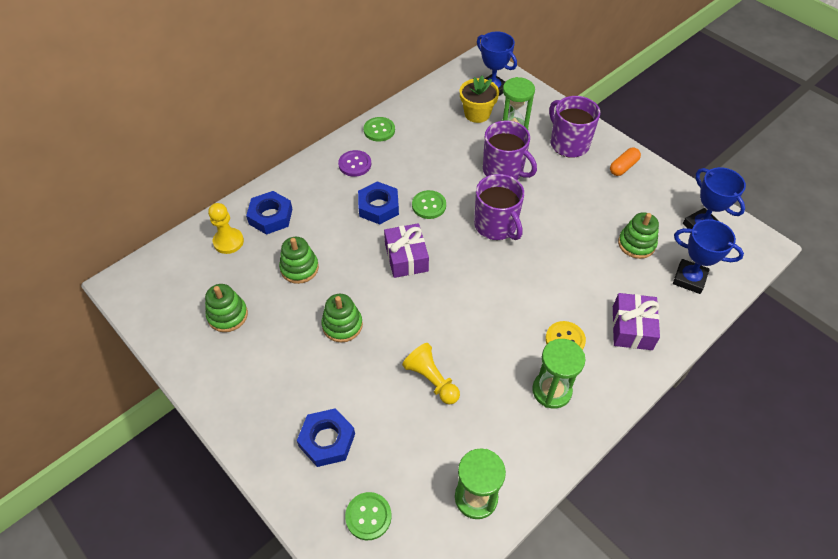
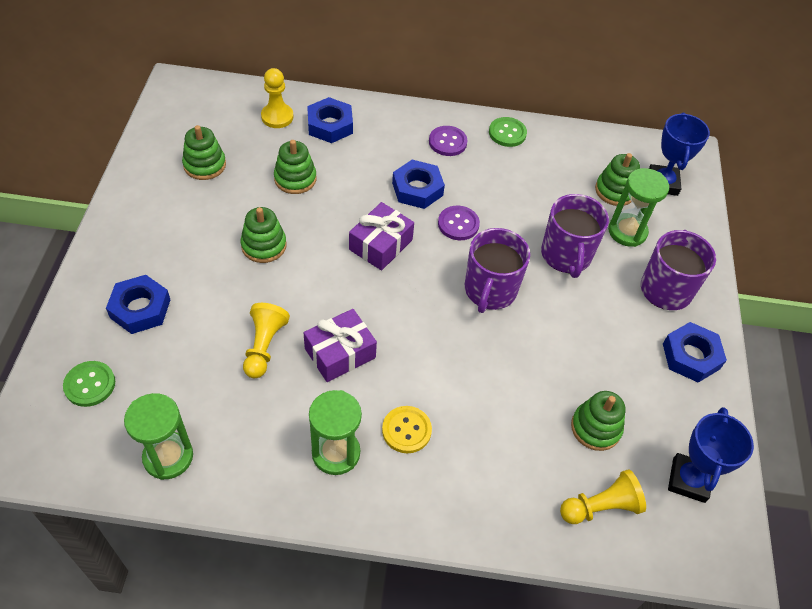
camera: 45 degrees right, 0 degrees up
(429, 205) = (458, 224): green button -> purple button
(477, 114) = (615, 191): yellow flower pot -> green stacking toy
(623, 167) = (691, 356): orange capsule -> blue nut
(632, 328) = (479, 484): purple gift -> purple gift (340, 353)
(689, 279) = (600, 507): blue trophy -> yellow pawn

